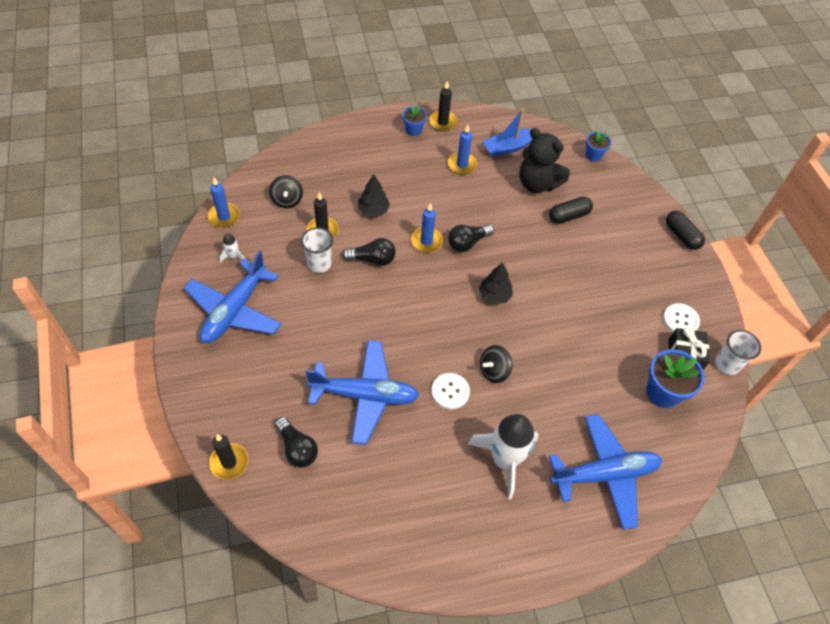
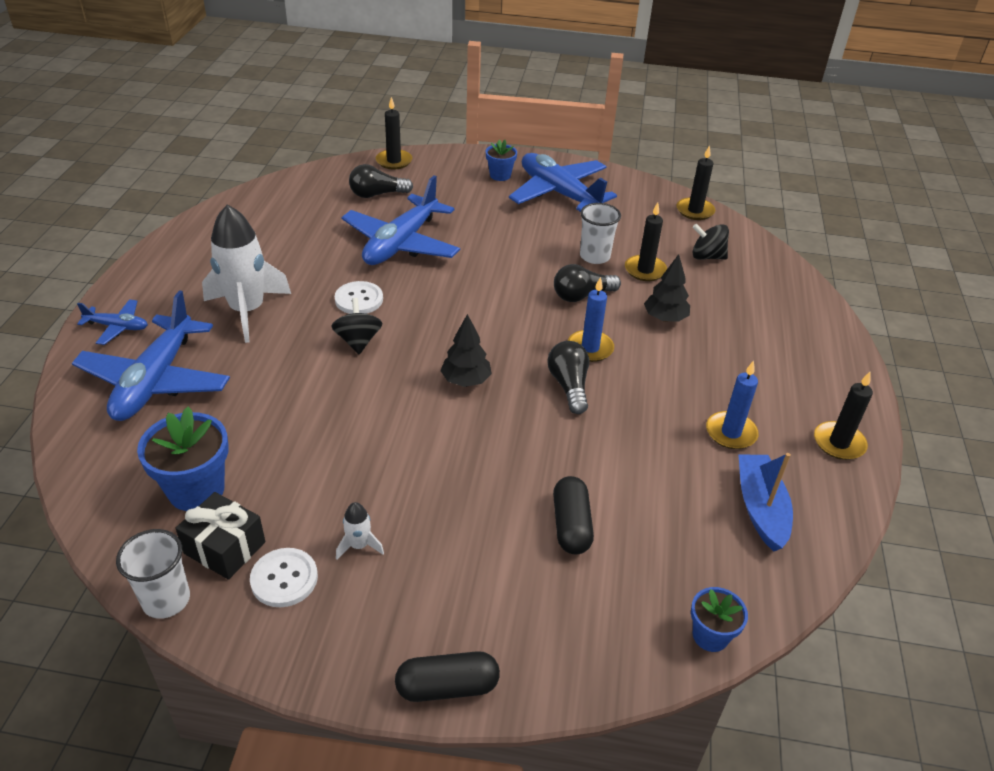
camera: 115 degrees right, 15 degrees down
(224, 217) = (695, 211): blue candle -> black candle
(233, 256) = (633, 206): white rocket -> white rocket (359, 545)
(372, 259) = (582, 296): black light bulb -> black light bulb turned 45 degrees clockwise
(413, 130) = (823, 403): blue flower pot -> blue flower pot (500, 175)
(537, 183) = (660, 513): black teddy bear -> none
(574, 541) = (117, 327): none -> blue plane

